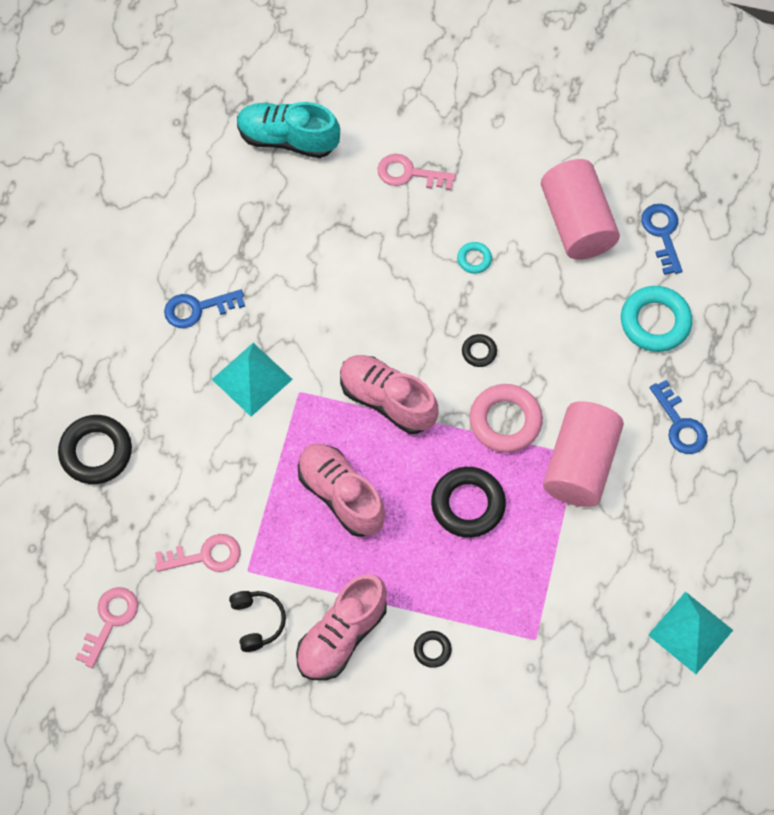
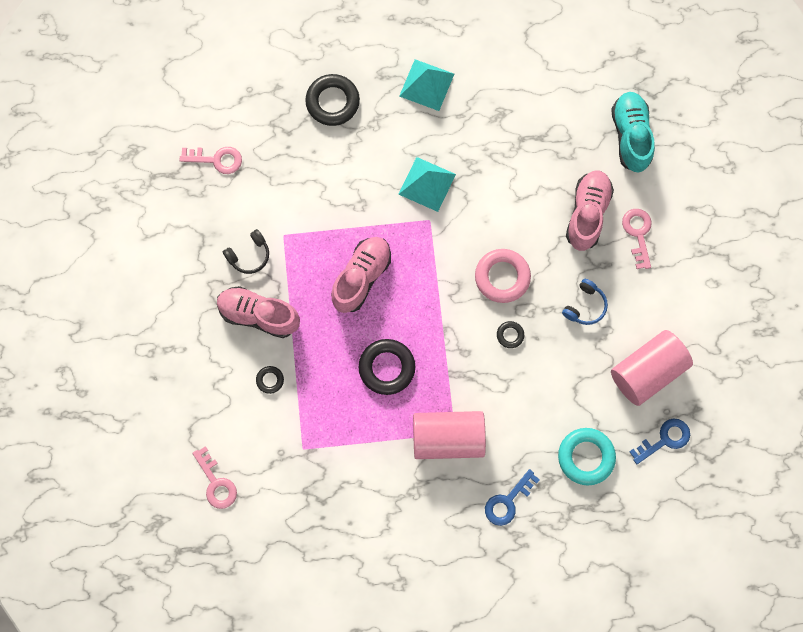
camera: 70 degrees right, 10 degrees up
(197, 308) = (467, 126): blue key -> none
(205, 556) = (284, 203): pink key -> pink key (216, 483)
(387, 400) = (446, 283): pink shoe -> pink shoe (587, 214)
(474, 259) = (585, 306): turquoise ring -> blue headphones
(505, 421) = (462, 372): pink ring -> pink ring (502, 277)
(690, 632) = (346, 558): turquoise pyramid -> turquoise pyramid (426, 85)

